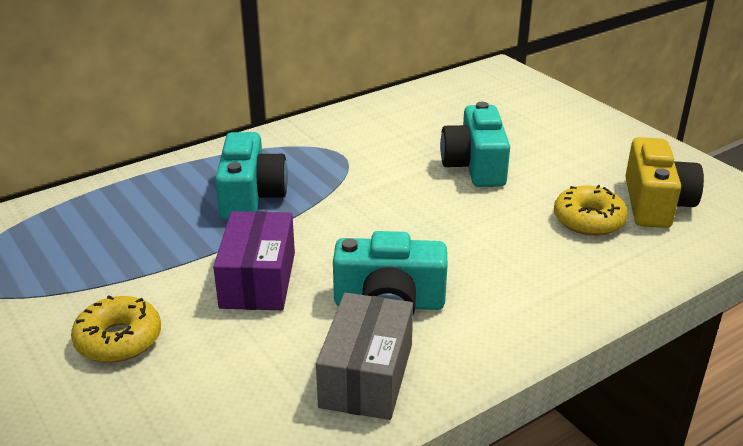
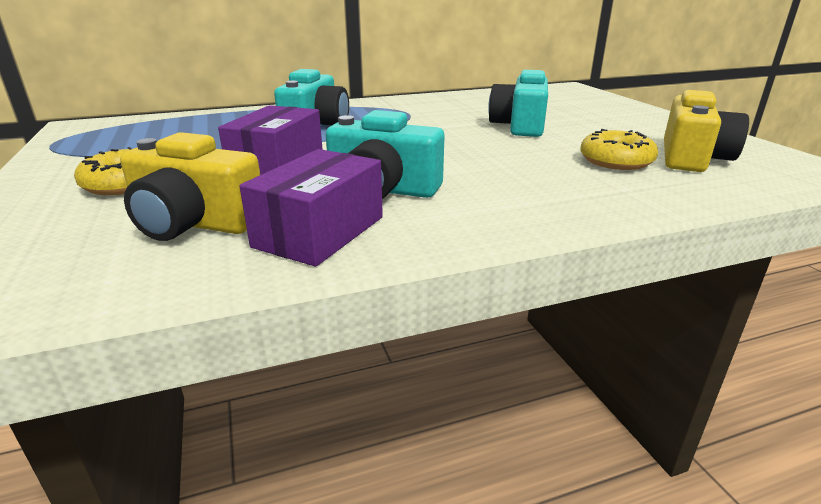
camera: 15 degrees right, 5 degrees down
(241, 386) = (194, 223): none -> yellow camera
(366, 375) = (320, 232): grey box -> purple box

